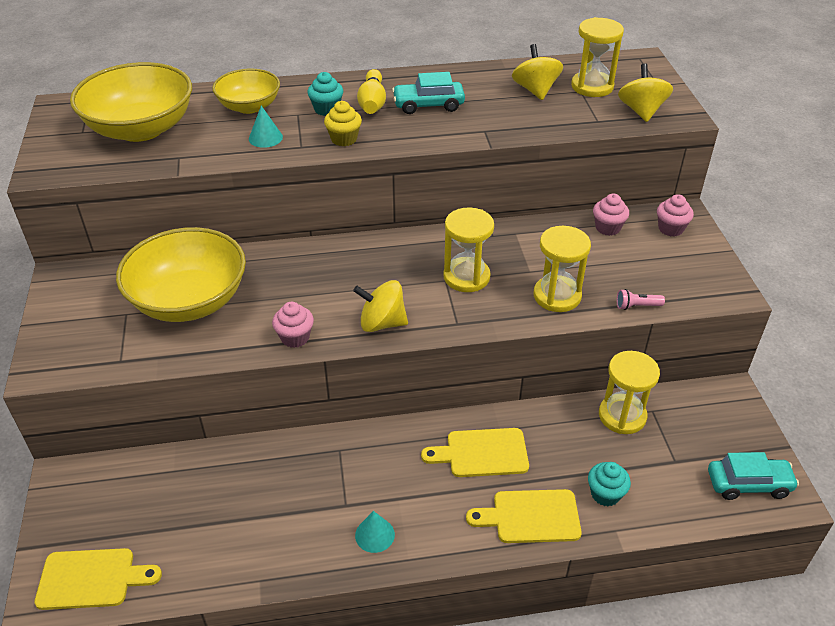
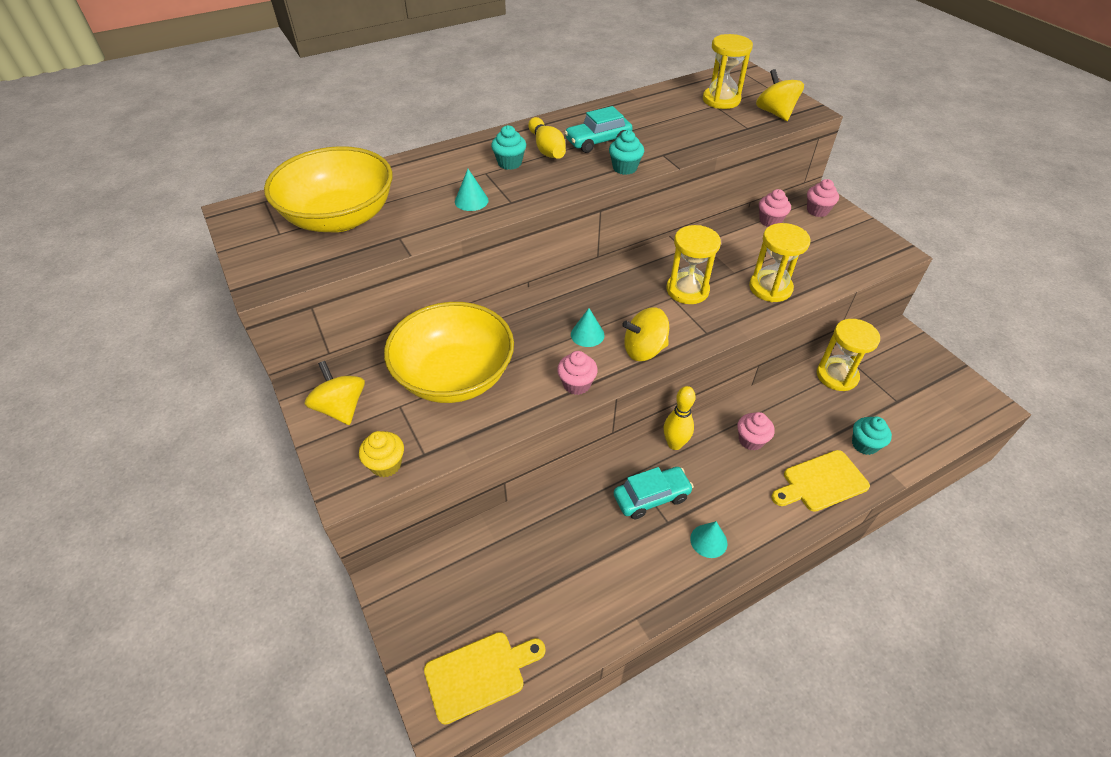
camera: 20 degrees left, 5 degrees up
(249, 106) = (434, 174): yellow bowl -> none
(336, 294) = (587, 334): none -> turquoise cone
(344, 139) = (546, 187): yellow cupcake -> yellow cupcake (386, 464)
(400, 433) = (674, 444): none -> yellow bowling pin
(435, 136) = (624, 168): none -> turquoise cupcake
(482, 453) = (751, 440): yellow cutting board -> pink cupcake
(535, 90) = (678, 112): yellow spinning top -> yellow spinning top (341, 408)
(637, 306) = (836, 280): pink flashlight -> none
(748, 484) = (958, 403): turquoise car -> turquoise car (651, 497)

